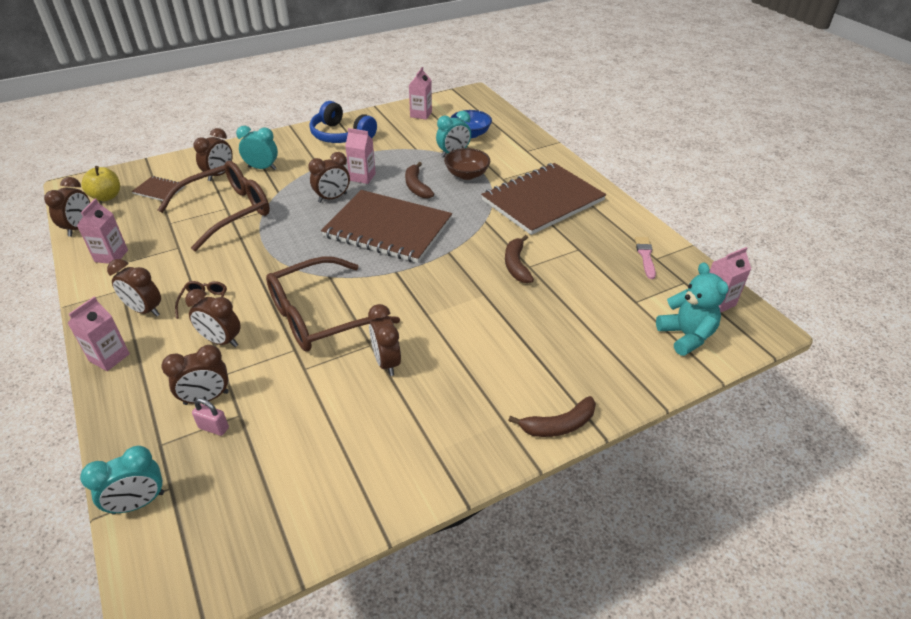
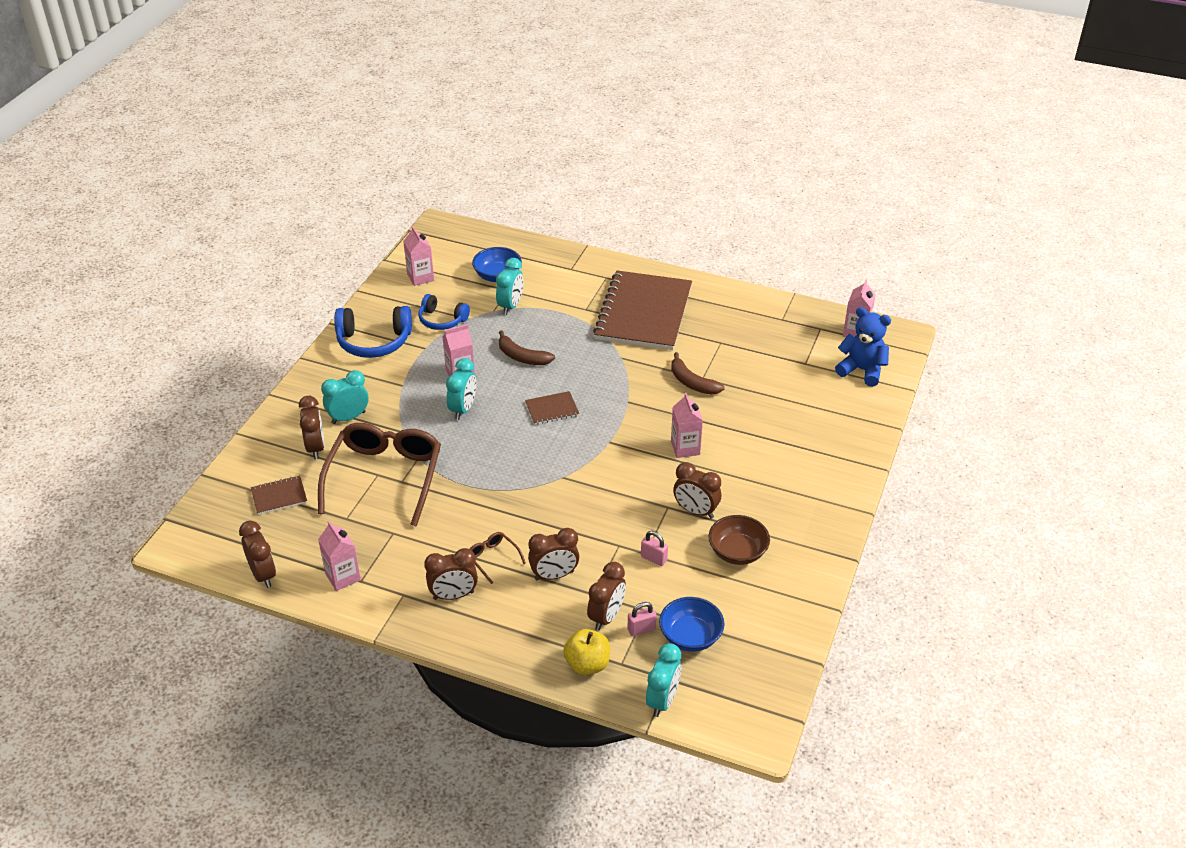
camera: 40 degrees left, 0 degrees up
(106, 197) = (235, 533): yellow apple -> yellow apple (587, 664)
(109, 357) = (485, 643): pink carton -> pink carton (685, 448)
(237, 464) = (690, 637): none -> blue bowl
(303, 377) = (654, 558): none -> pink padlock
(319, 316) = (601, 511): brown glasses -> none
(332, 198) = (463, 409): brown clock -> turquoise clock
(388, 228) = (552, 409): brown notebook -> brown notebook, size x0.41
(398, 142) = (442, 320): none -> blue headphones
(467, 174) = (550, 321): brown bowl -> brown bowl (737, 552)
(558, 425) = (852, 480): brown banana -> none
(645, 256) = (773, 321): pink brush -> none
(686, 336) = (862, 370): turquoise teddy bear -> blue teddy bear

